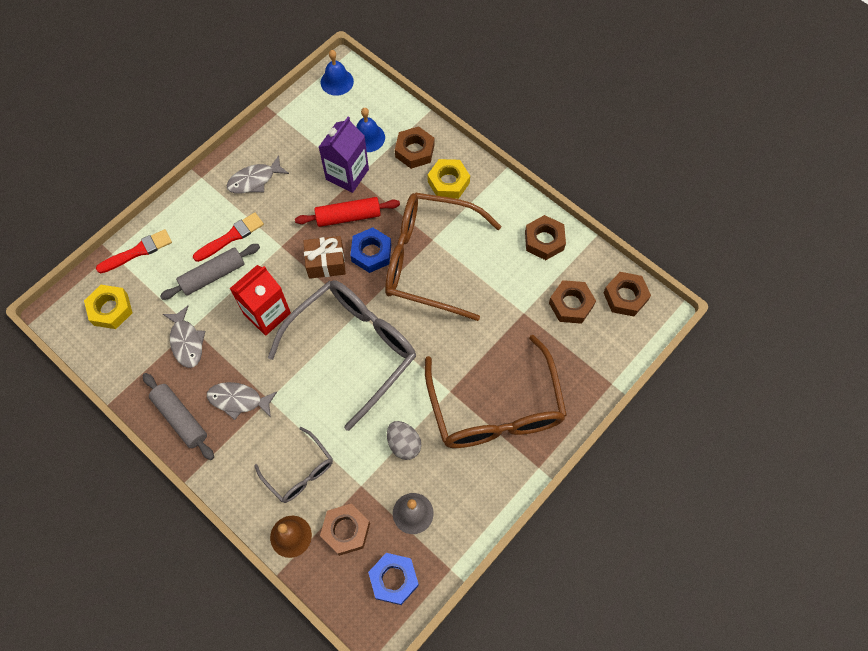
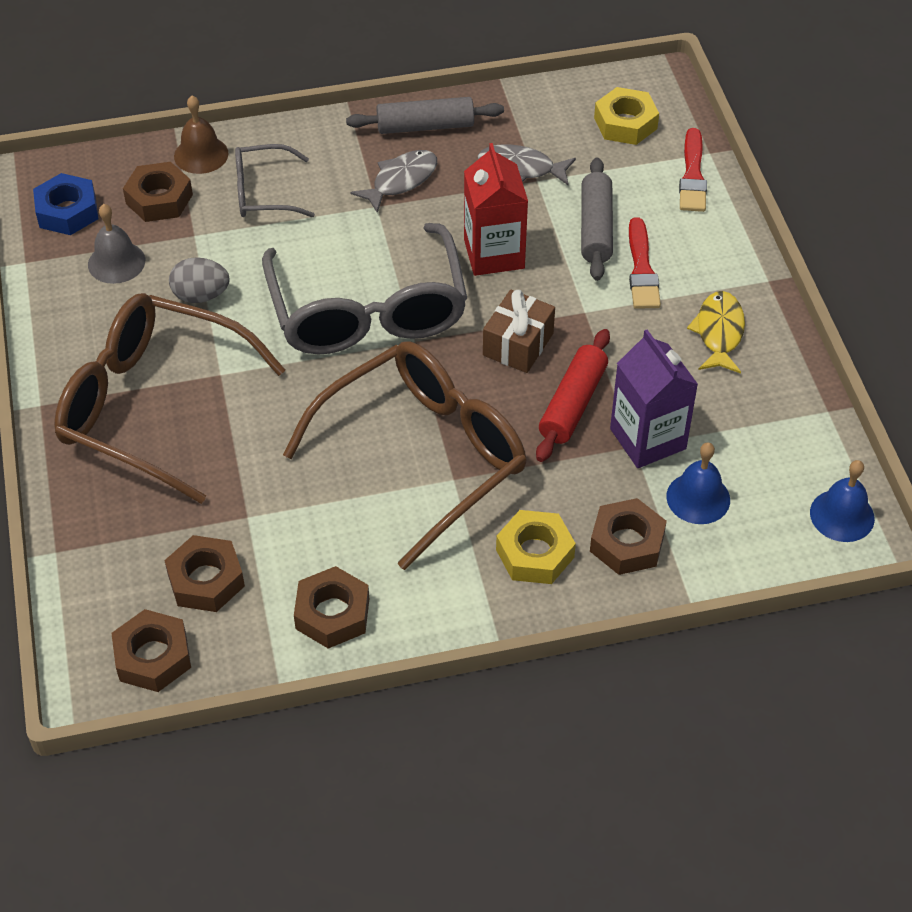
camera: 125 degrees right, 15 degrees down
(254, 180) = (719, 332): grey fish -> yellow fish
(371, 253) = (491, 399): blue nut -> none

